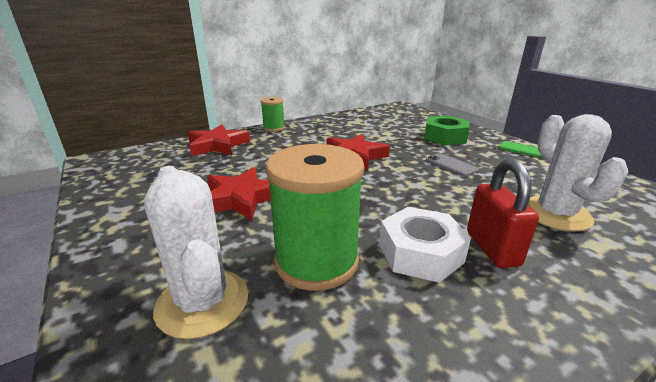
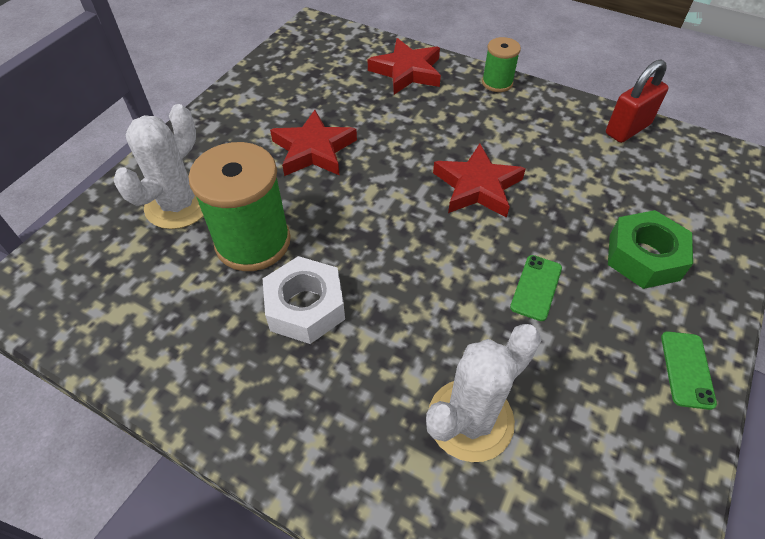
camera: 60 degrees right, 25 degrees up
(451, 165) = (536, 287): grey phone -> green phone
(492, 248) = (348, 362): red padlock -> red padlock (627, 129)

